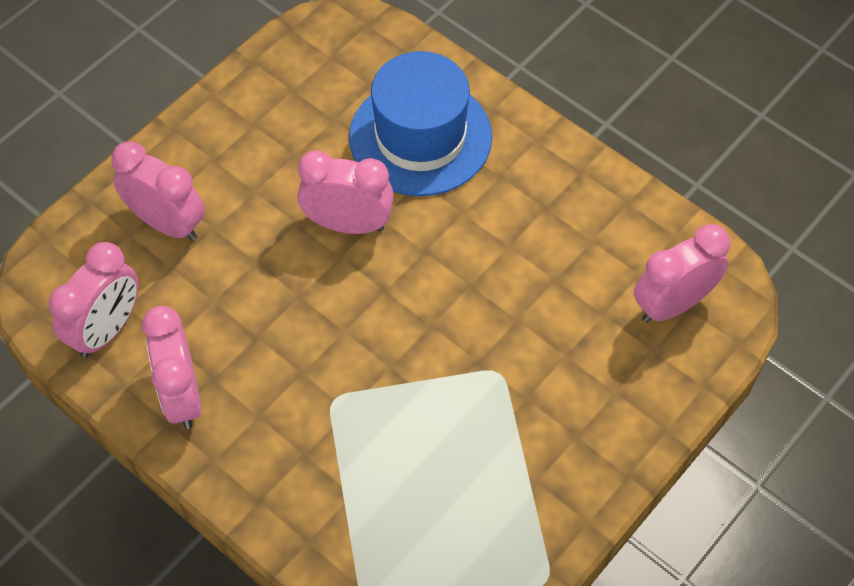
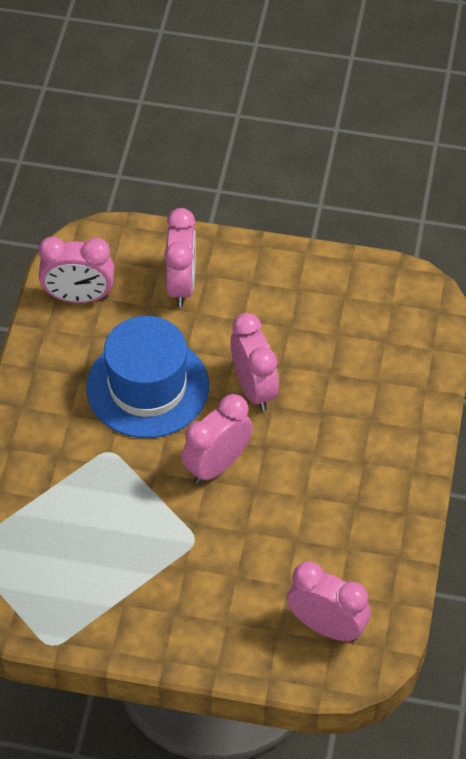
camera: 60 degrees right, 5 degrees down
(182, 395) = (57, 364): pink clock -> pink clock (217, 465)
(420, 137) = (361, 395): blue hat -> blue hat (147, 387)

